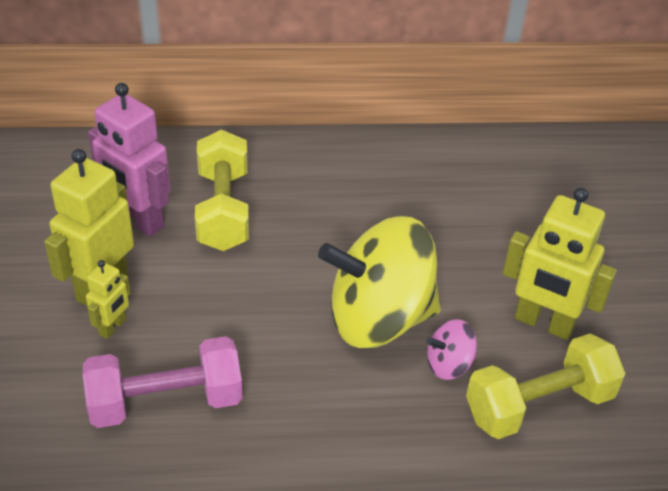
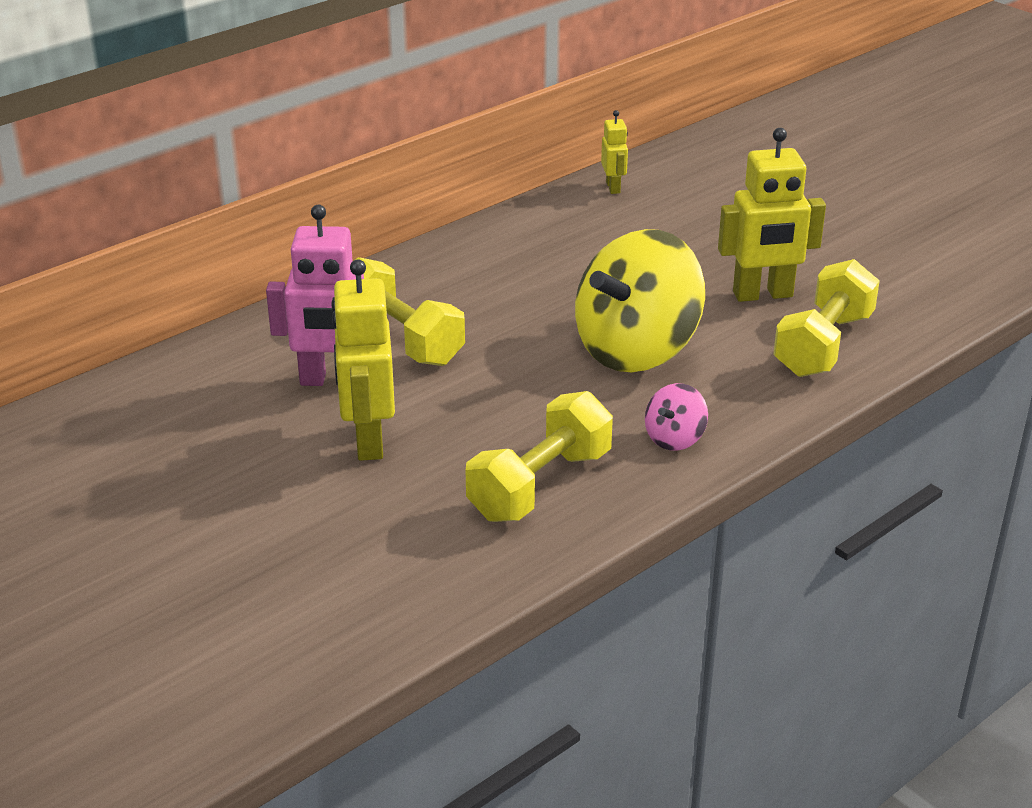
camera: 35 degrees left, 10 degrees down
(112, 327) = (420, 462): yellow robot -> yellow robot (613, 187)
(166, 402) = (540, 485): pink dumbbell -> yellow dumbbell
(449, 364) = (728, 352): pink spinning top -> pink spinning top (675, 438)

